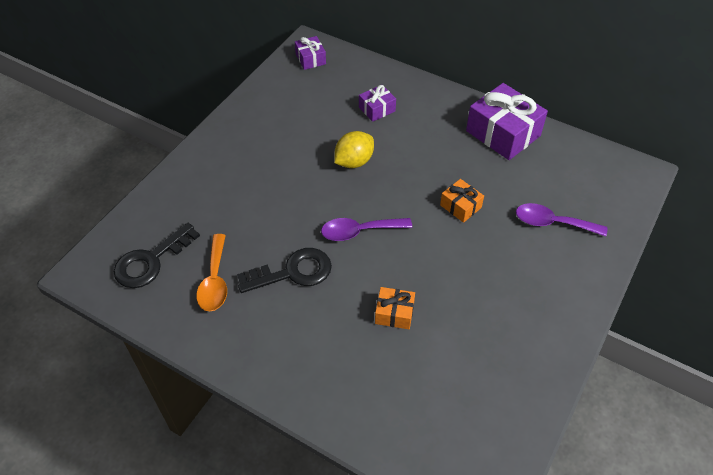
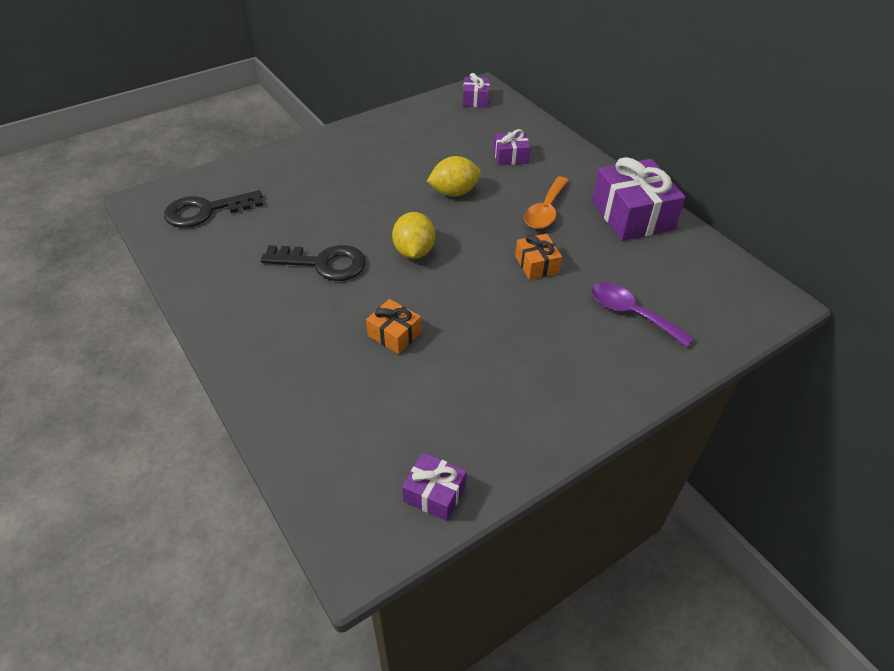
camera: 25 degrees right, 5 degrees down
(215, 281) = (247, 245): orange spoon -> orange spoon (545, 211)
(359, 231) = (414, 251): purple spoon -> yellow lemon
(509, 430) = (434, 493): none -> purple gift

